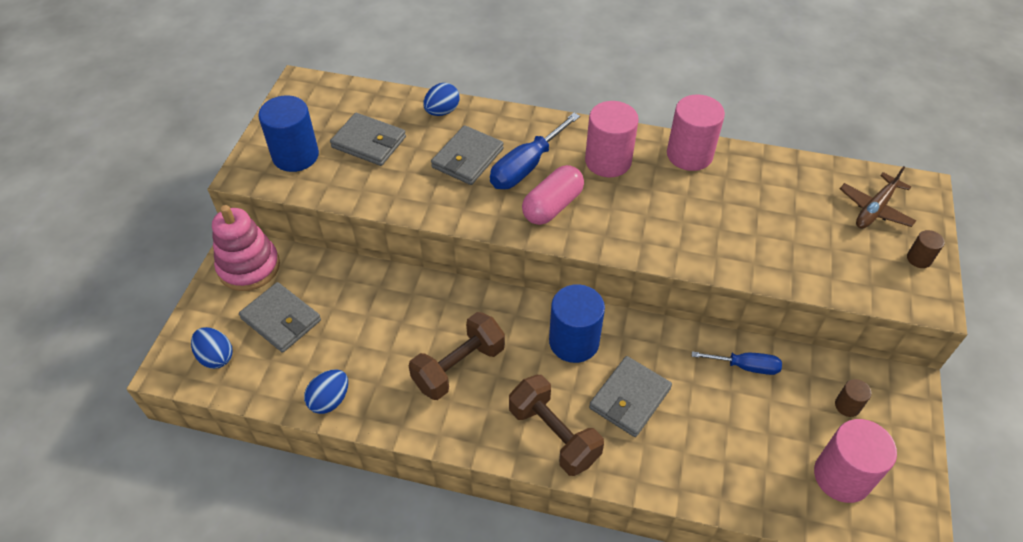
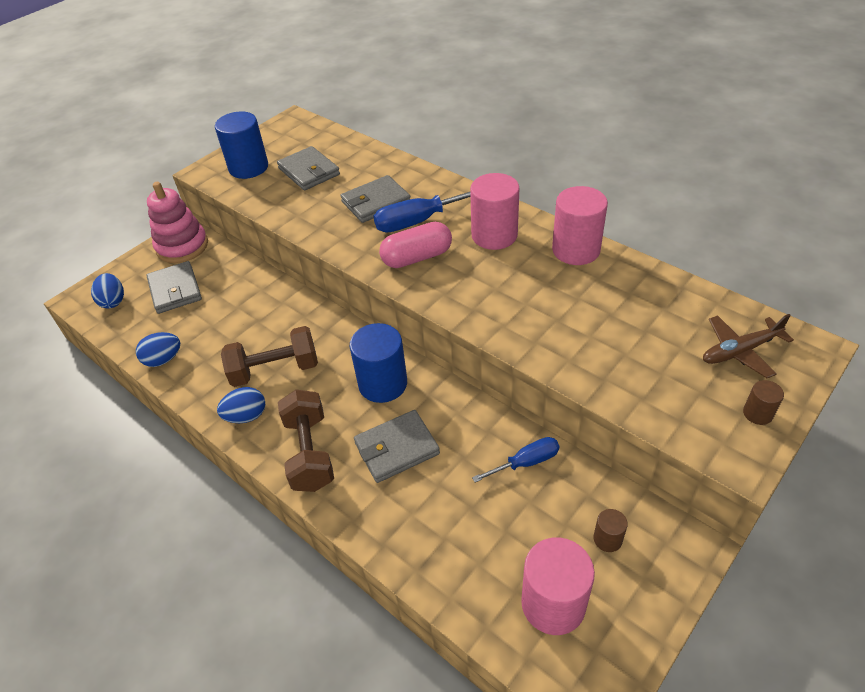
camera: 30 degrees right, 5 degrees down
(442, 111) = (383, 163): blue egg -> blue egg (246, 416)
(745, 366) = (526, 462): blue screwdriver -> blue screwdriver turned 60 degrees counterclockwise

